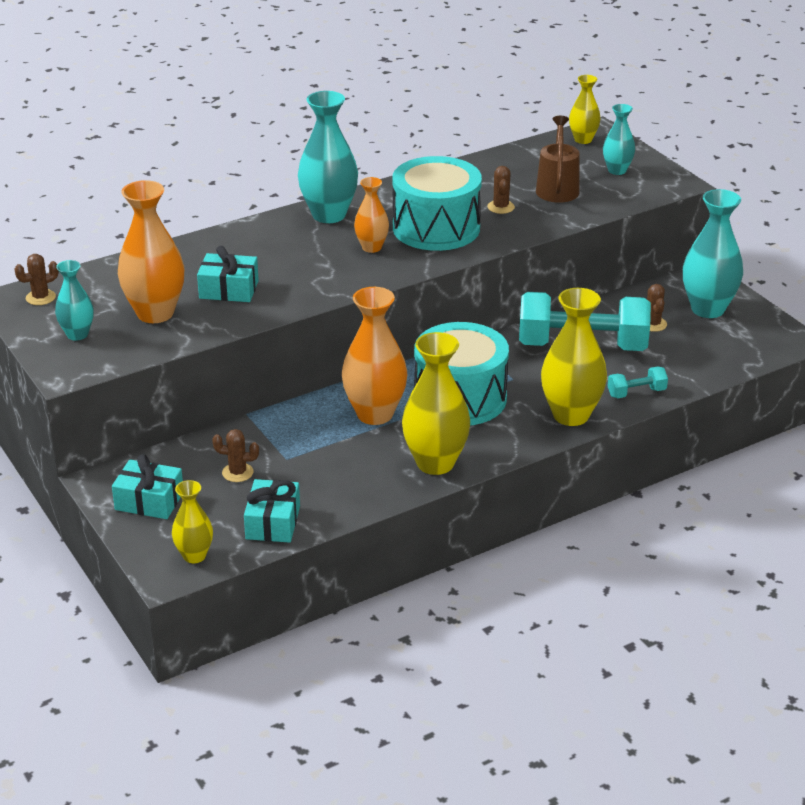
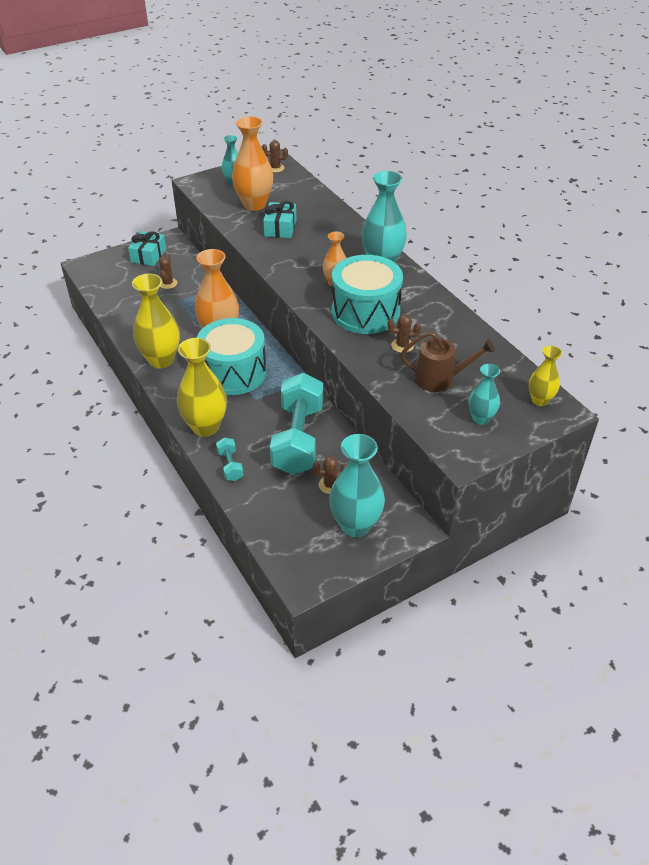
camera: 90 degrees right, 10 degrees up
(40, 297) = (275, 168): brown cactus -> brown cactus turned 60 degrees counterclockwise
(194, 556) = (96, 273): yellow vase -> none
(273, 522) = (118, 298): turquoise gift -> none

